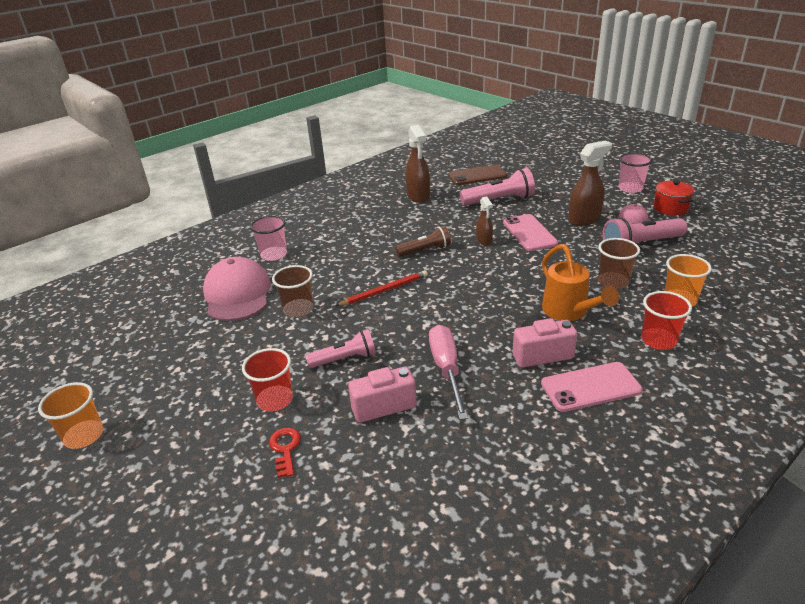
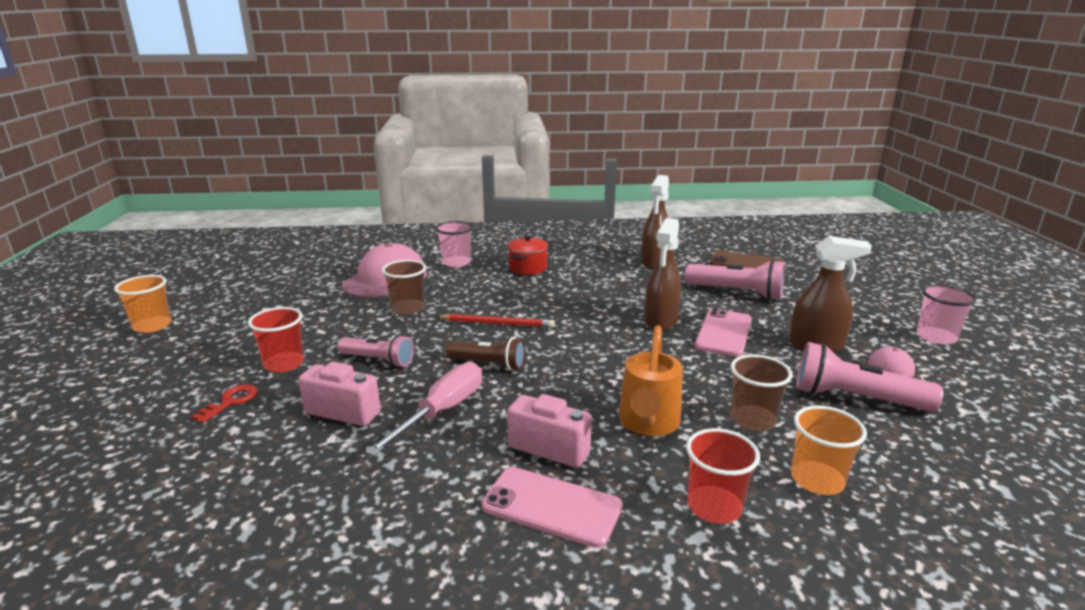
camera: 35 degrees right, 10 degrees down
(425, 250) = (587, 307): brown flashlight -> brown flashlight (489, 364)
(484, 240) = (660, 321): brown spray bottle -> brown spray bottle, size x1.73
(670, 208) = (968, 378): red pot -> red pot (528, 268)

